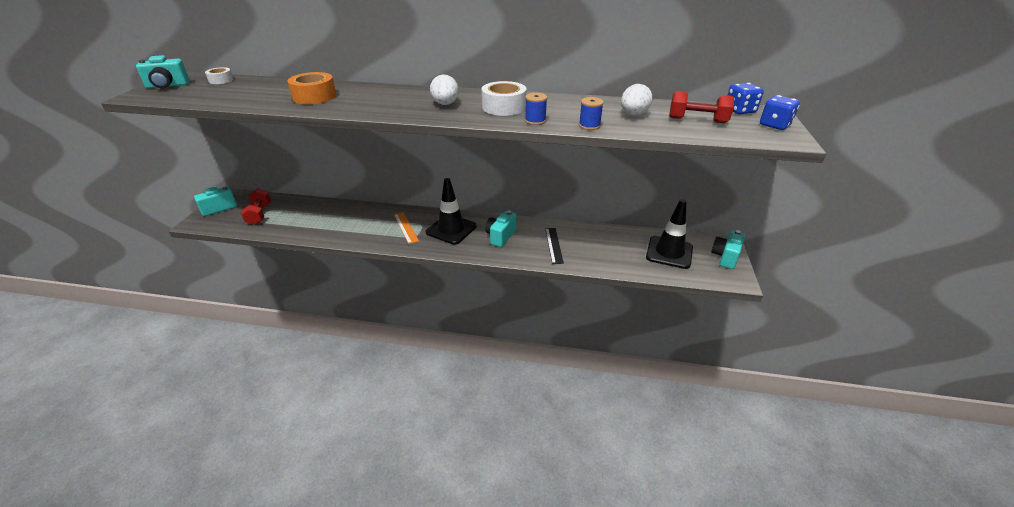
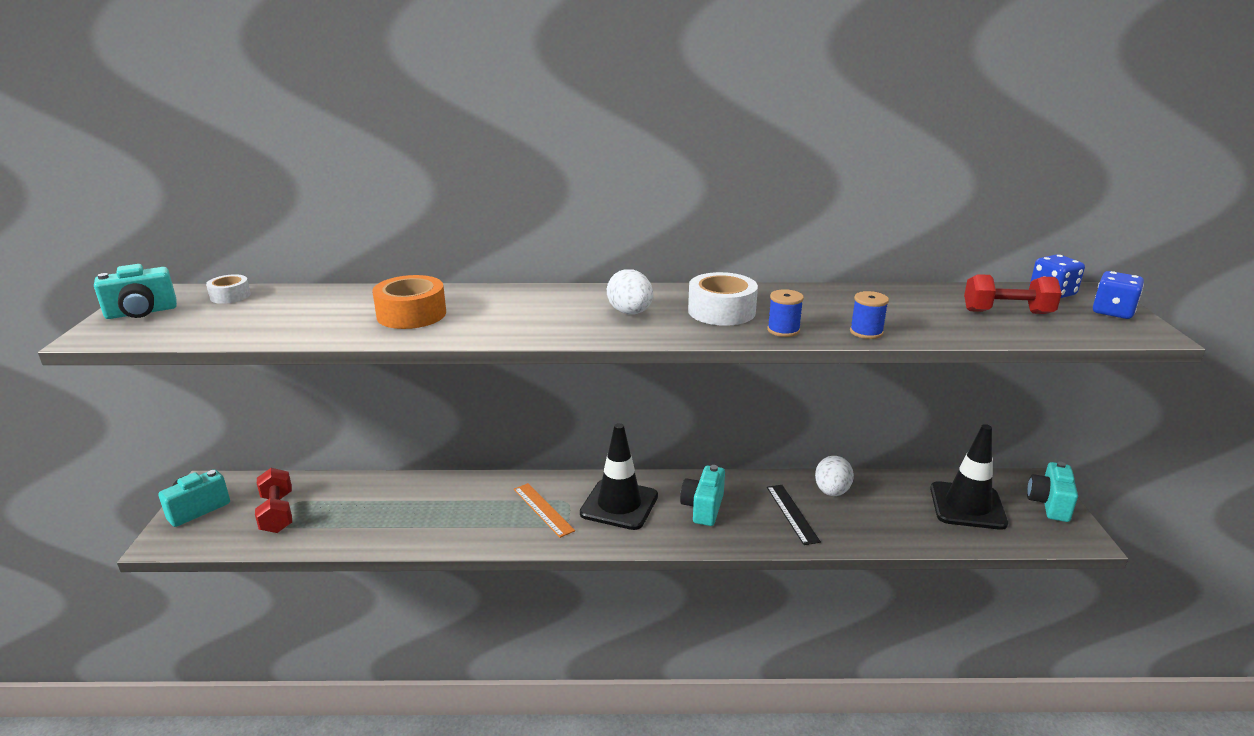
camera: 10 degrees left, 10 degrees down
(633, 115) = (915, 310): white egg -> white egg (831, 492)

